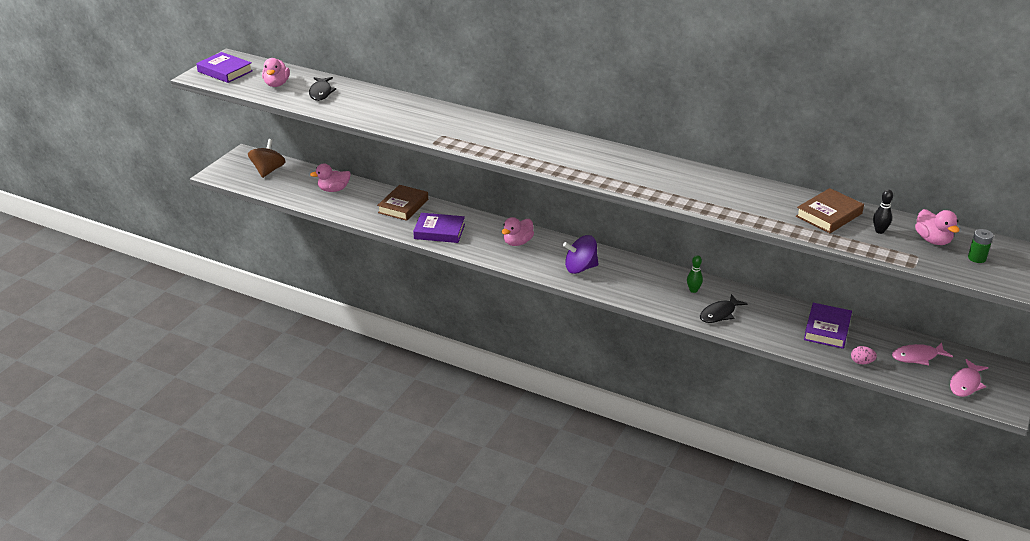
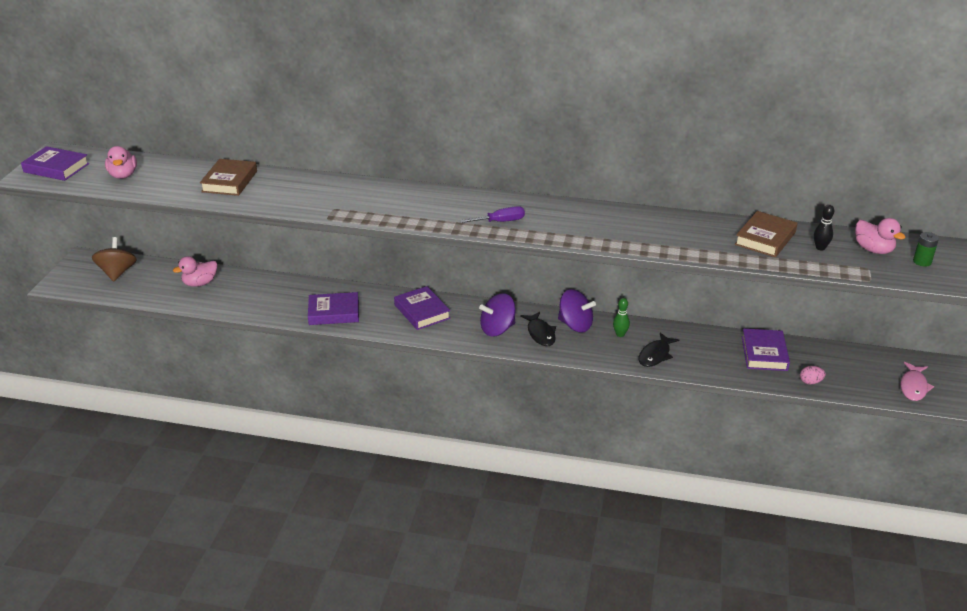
camera: 15 degrees left, 0 degrees up
(321, 92) = (178, 178): black fish -> black fish (540, 334)
(403, 206) = (284, 290): brown book -> brown book (229, 181)
(517, 242) = (422, 312): pink duck -> purple book
(584, 166) = (500, 221): none -> purple screwdriver
(654, 275) = (575, 325): none -> purple spinning top
(917, 357) = (858, 367): pink fish -> none

